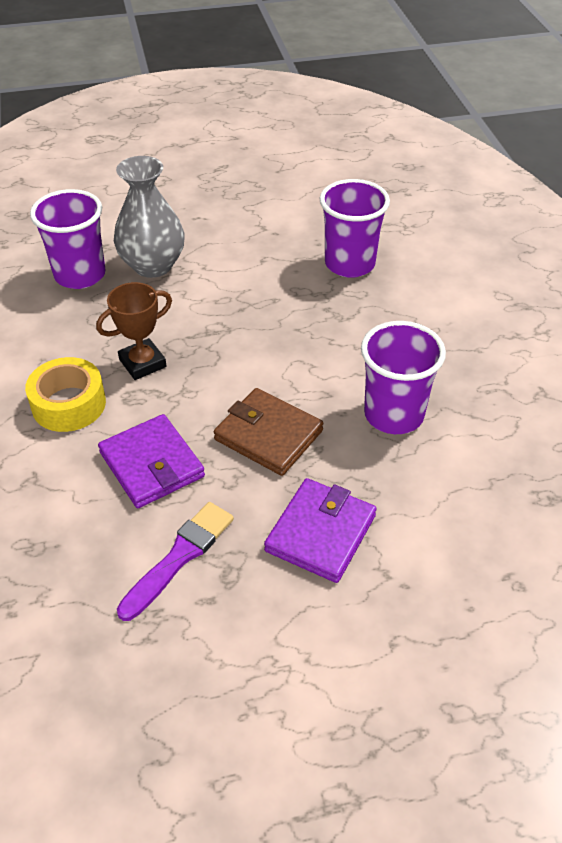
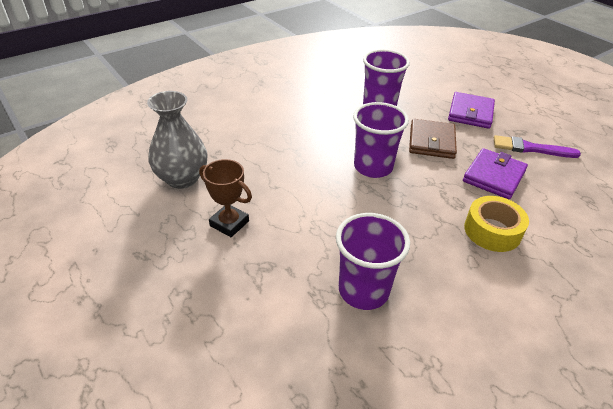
camera: 115 degrees left, 5 degrees down
(142, 363) = (426, 209): brown trophy -> brown trophy (229, 223)
(153, 265) = (320, 246): grey vase -> grey vase (182, 178)
(320, 533) = (470, 113): purple wallet -> purple wallet turned 75 degrees counterclockwise
(349, 264) = (257, 146): purple cup -> purple cup (373, 167)

